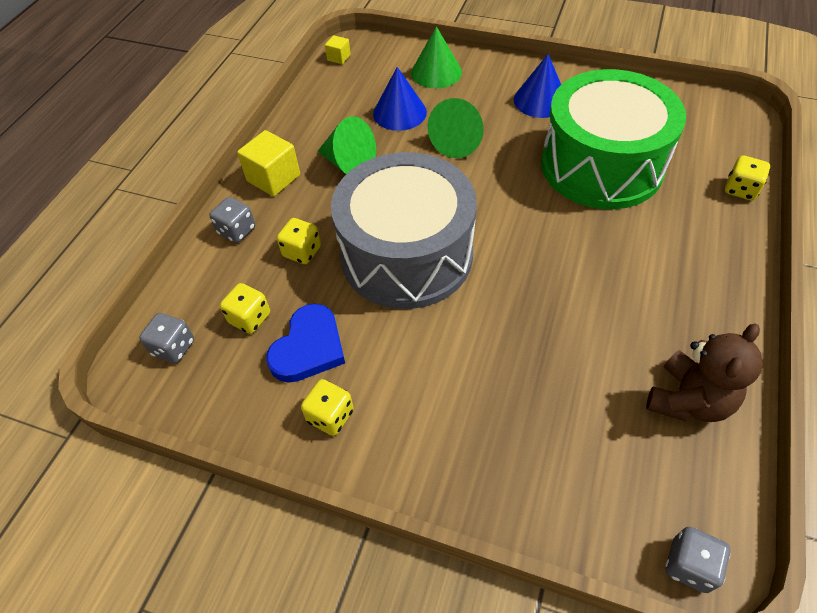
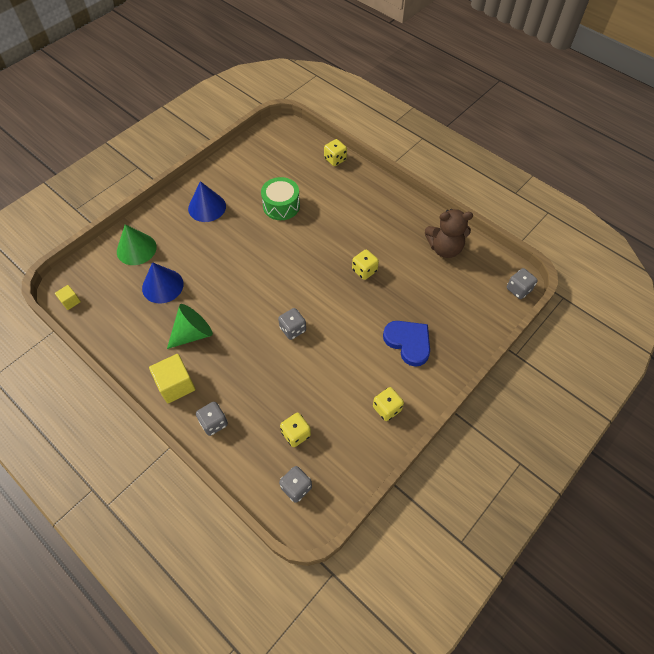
camera: 70 degrees left, 5 degrees up
(302, 252) = (257, 387): yellow dice -> yellow dice (364, 270)
(308, 347) = (335, 406): blue heart -> blue heart (408, 342)
(406, 255) = (293, 329): grey drum -> grey dice
(458, 142) = (214, 265): green cone -> none
(601, 165) = (281, 206): green drum -> green drum, size x0.48
(688, 400) = (444, 248): brown teddy bear -> brown teddy bear turned 120 degrees clockwise

